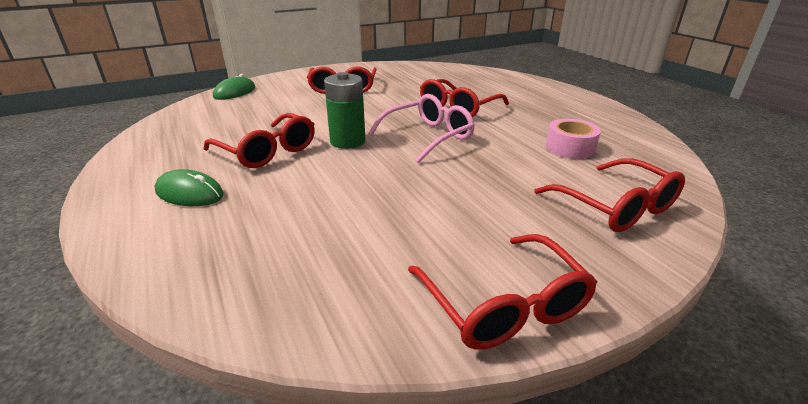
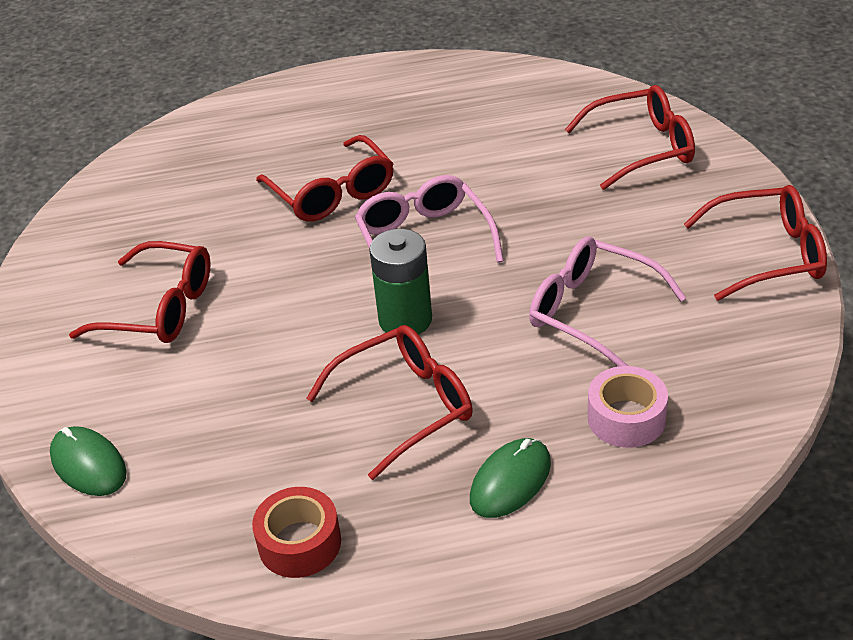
camera: 70 degrees left, 10 degrees up
(163, 139) = (299, 543): none -> red tape
(374, 205) = (592, 311): none -> pink glasses
(570, 148) = (506, 134): pink tape -> pink tape (626, 418)

